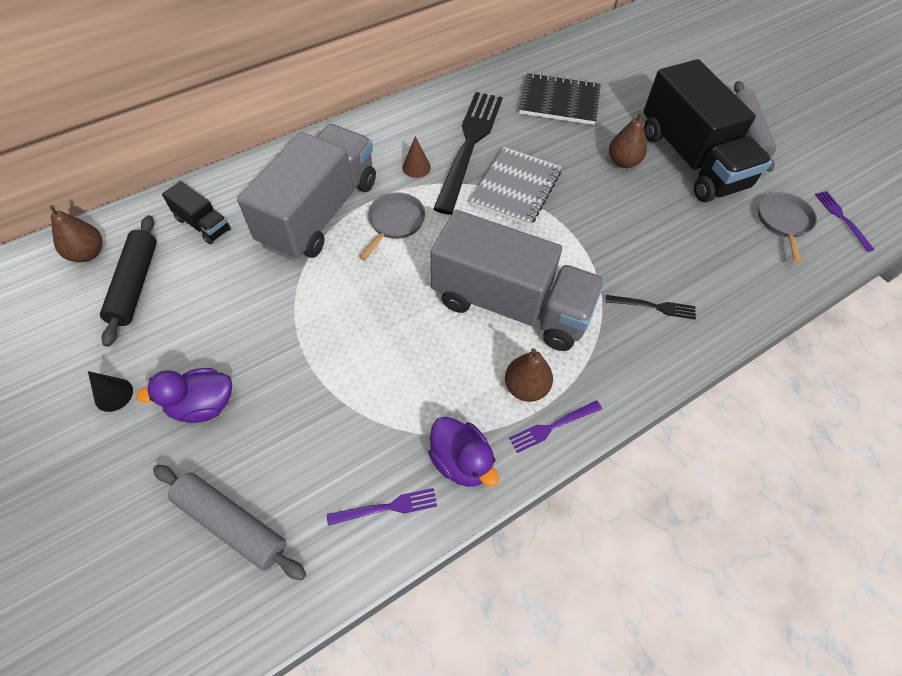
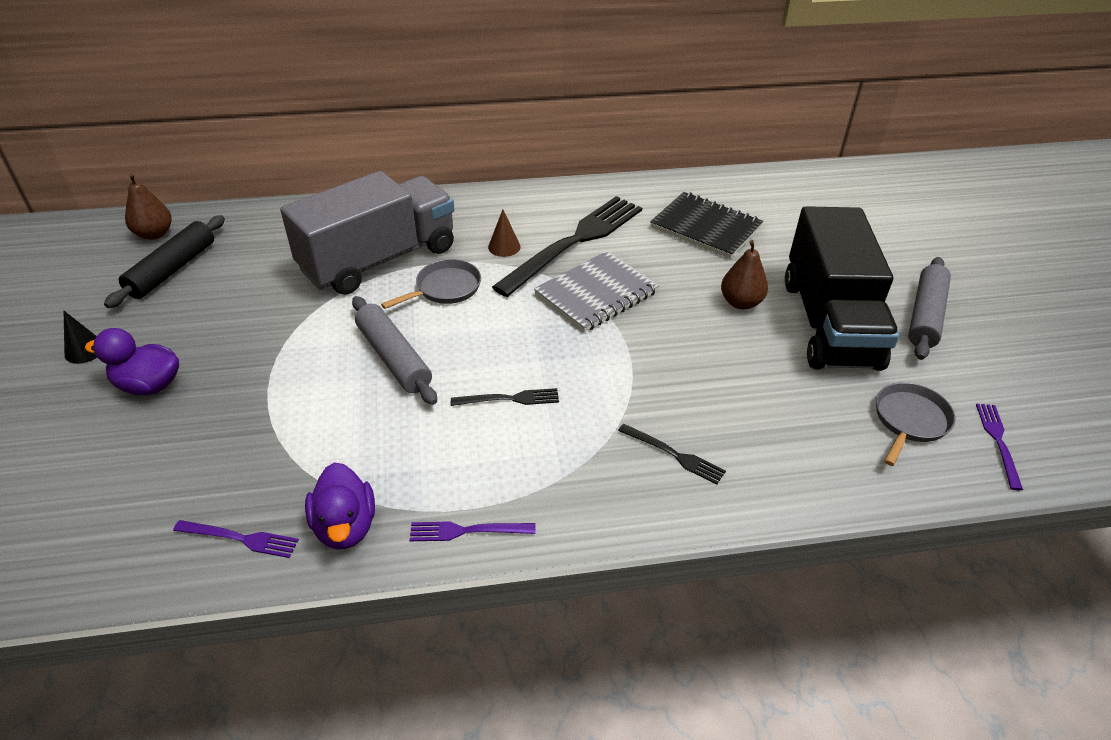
camera: 25 degrees right, 15 degrees down
(203, 224) = (267, 239): black truck -> none
(231, 524) = (92, 494): grey rolling pin -> grey rolling pin (393, 358)
(511, 305) = (509, 399): grey truck -> black fork
(526, 387) = (466, 482): brown pear -> none

